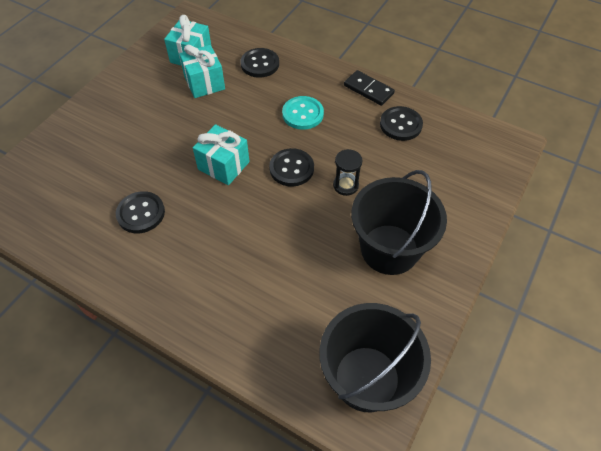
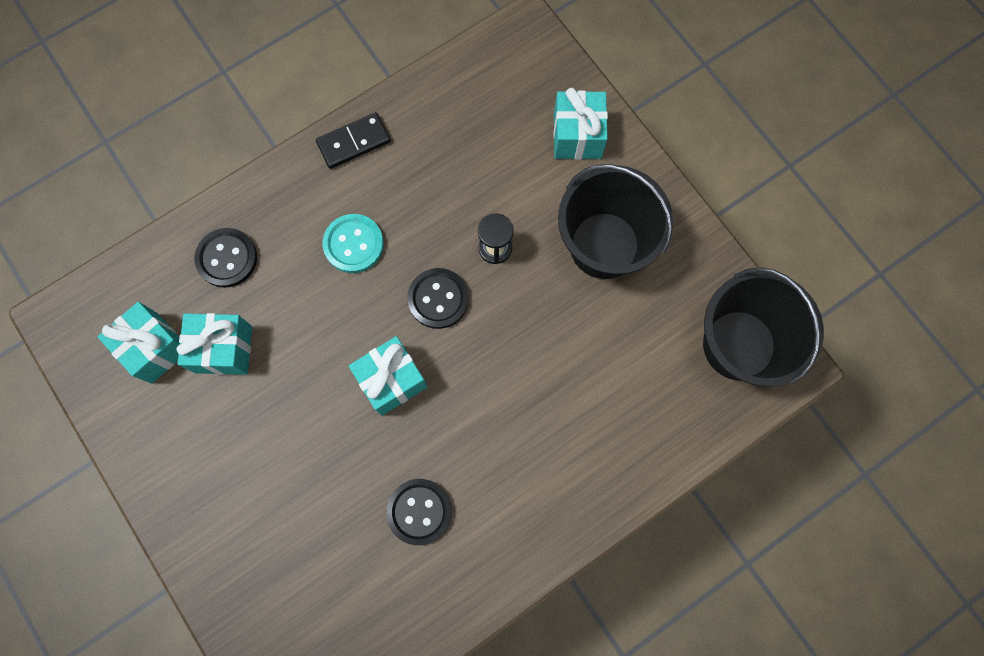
camera: 65 degrees left, 20 degrees up
(400, 125) = (433, 136): black button -> none
(460, 201) = (577, 136): none -> turquoise gift

